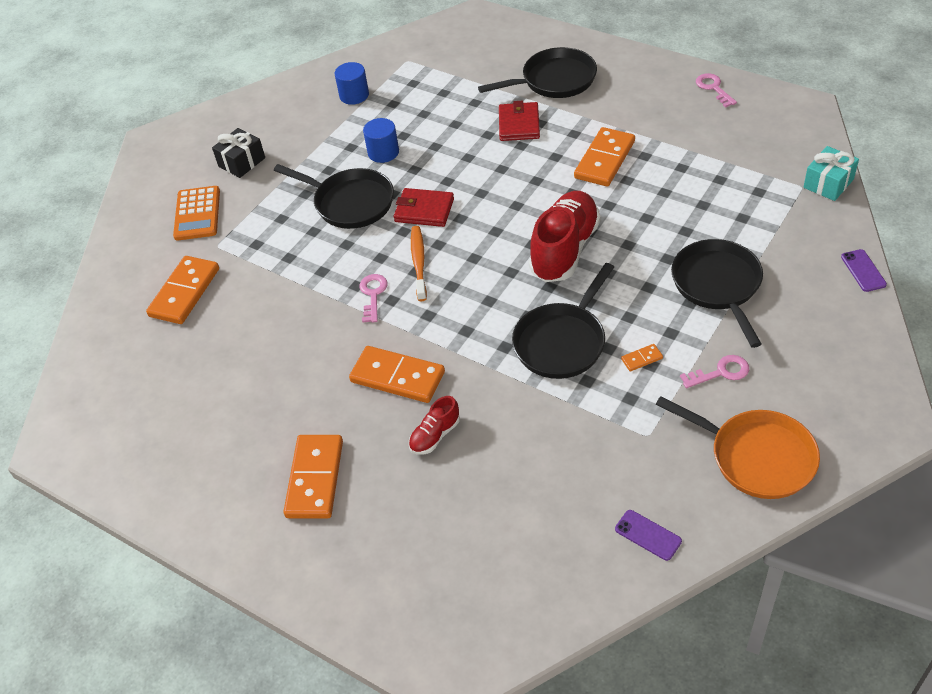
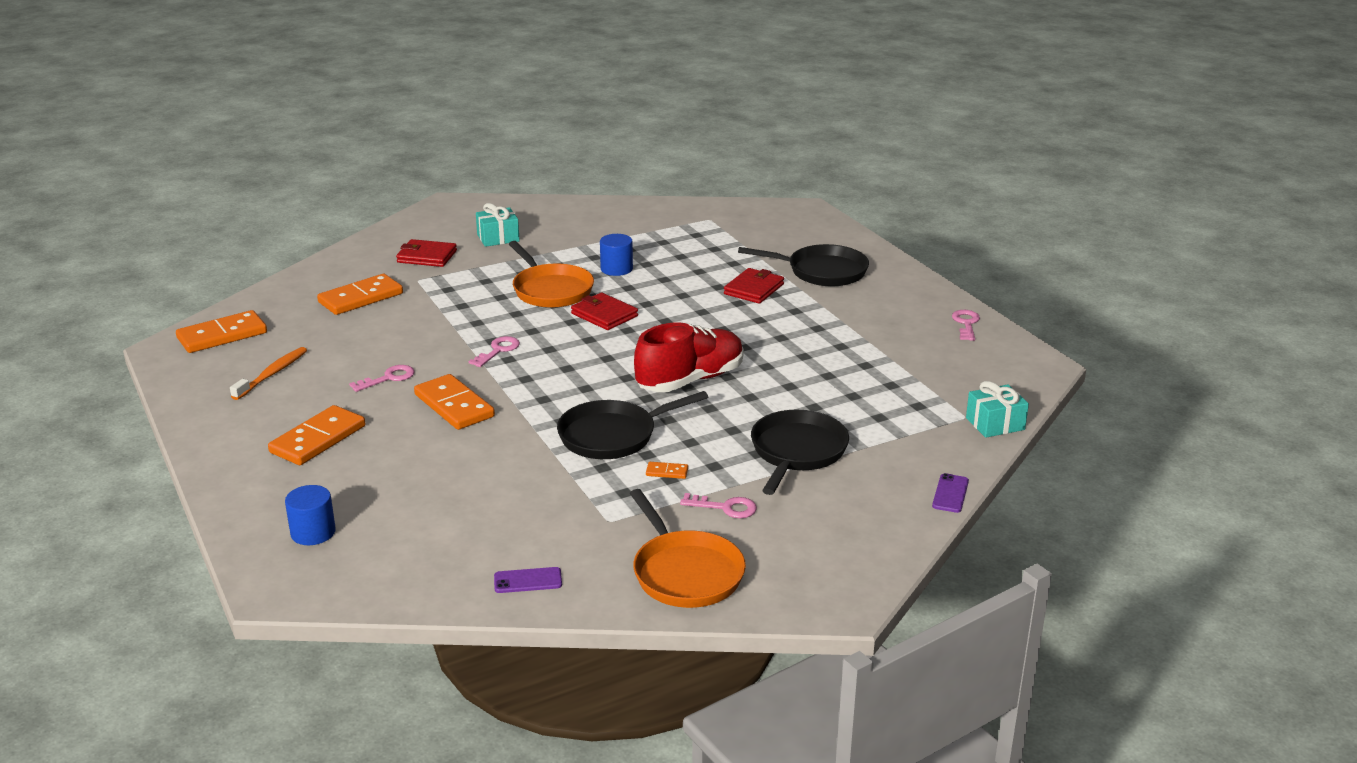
camera: 25 degrees right, 20 degrees down
(197, 214) = (427, 256): orange calculator -> red wallet
(242, 162) = (498, 238): black gift -> turquoise gift
(307, 375) = (388, 378): none -> pink key
(350, 202) = (550, 290): black pan -> orange pan
(354, 95) = (637, 227): blue cylinder -> blue cylinder (313, 532)
(418, 262) = (559, 345): orange toothbrush -> orange toothbrush (272, 374)
(435, 435) = (438, 451): red shoe -> none
(604, 160) = (800, 336): orange domino -> orange domino (222, 335)
(648, 535) = (528, 581): purple phone -> purple phone turned 75 degrees counterclockwise

